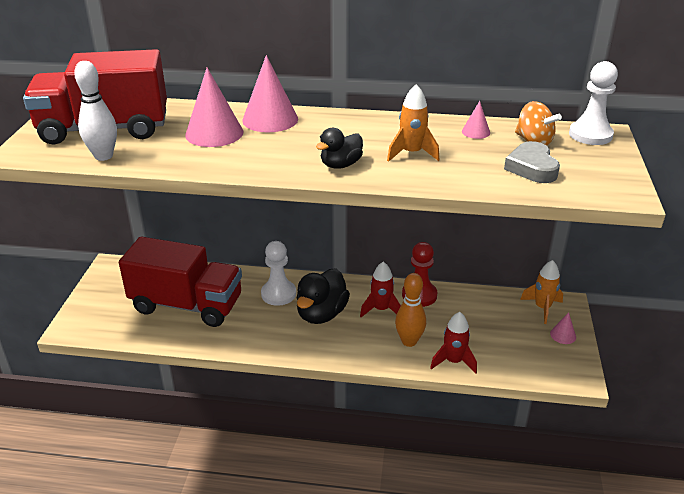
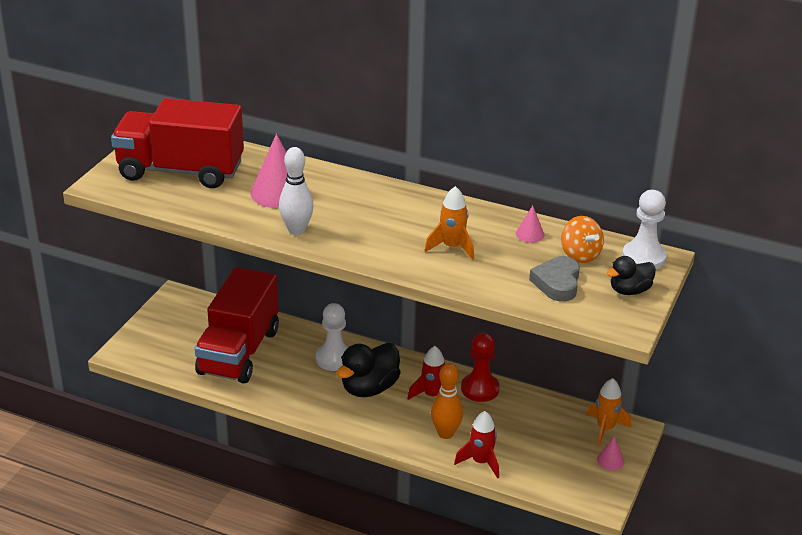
camera: 15 degrees right, 0 degrees up
(103, 156) = (171, 201): white bowling pin -> white bowling pin (296, 230)
(187, 305) = (239, 352): red truck -> red truck turned 75 degrees clockwise
(270, 119) = (337, 185): pink cone -> none
(340, 165) = (379, 248): black duck -> black duck (629, 290)

